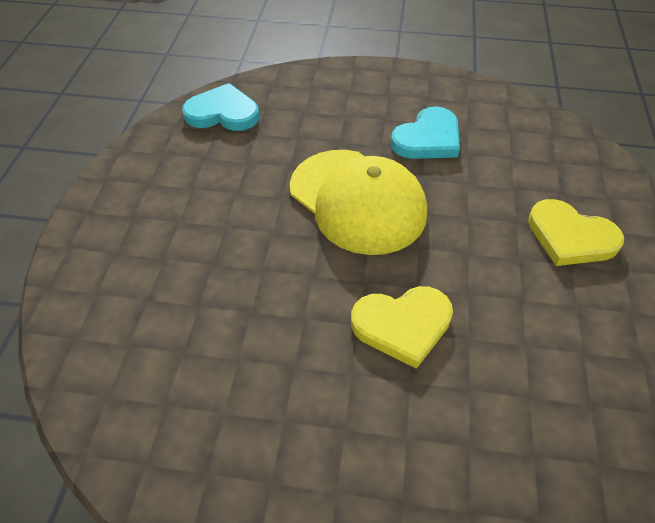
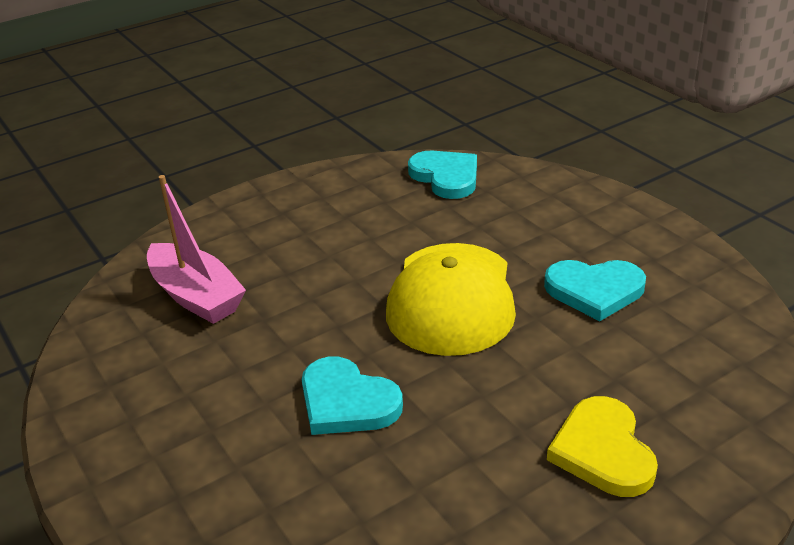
camera: 50 degrees right, 15 degrees down
(166, 336) = (196, 296): none -> pink boat
(402, 325) = (347, 402): yellow heart -> turquoise heart

